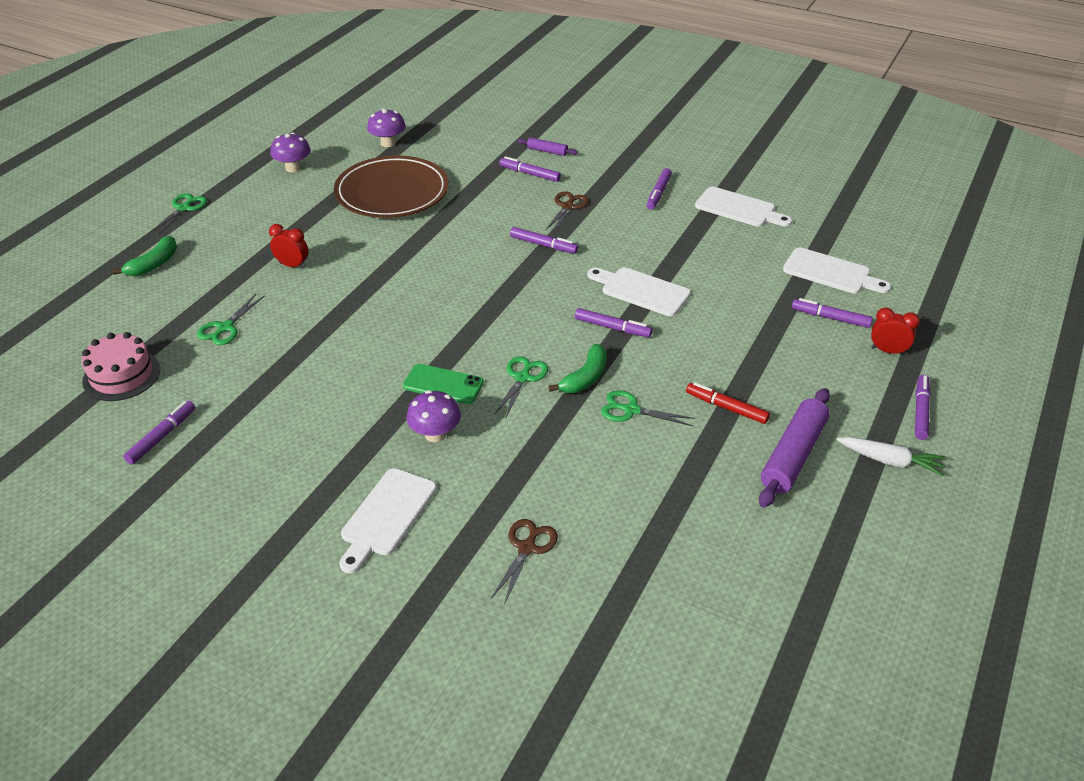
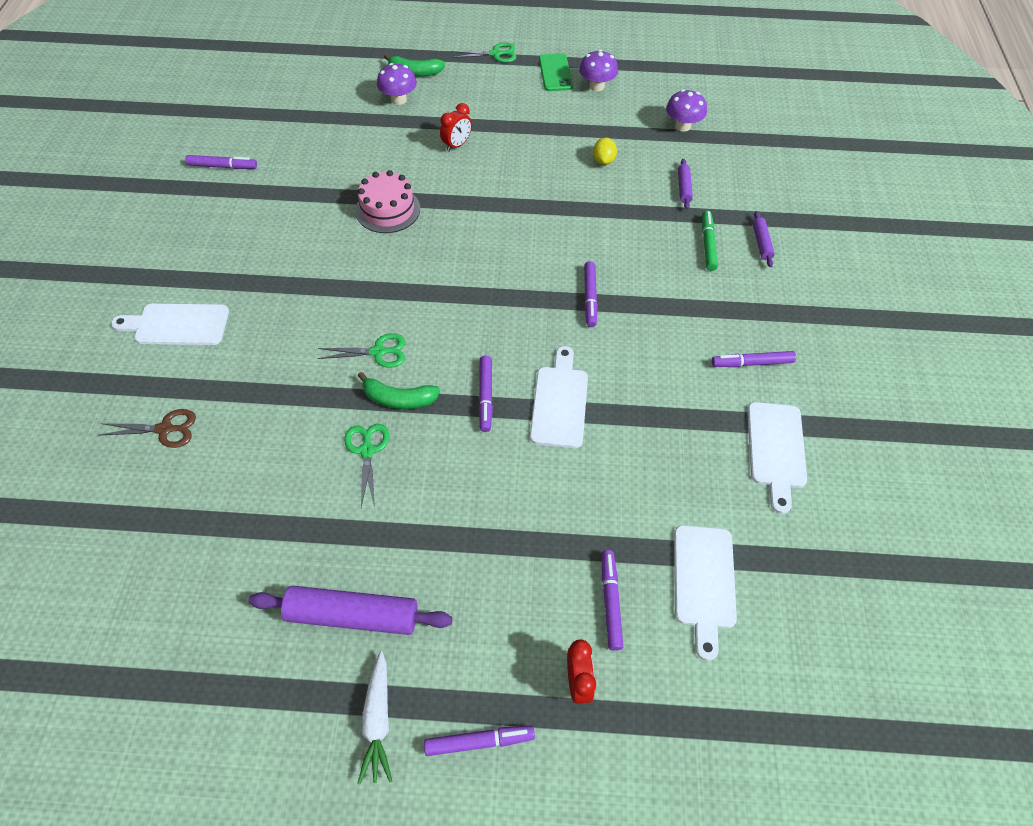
camera: 65 degrees right, 15 degrees up
(121, 375) = (279, 117): pink cake -> pink cake (388, 209)
(225, 327) = (357, 143): green scissors -> none
(292, 265) = (457, 145): red clock -> red clock turned 45 degrees clockwise
(392, 192) = (603, 160): brown plate -> yellow lemon
(435, 434) = (281, 319): purple mushroom -> purple mushroom (398, 99)
(443, 384) = (346, 300): green phone -> green phone (555, 73)
(460, 165) = (684, 188): none -> purple rolling pin
(530, 174) = (708, 244): purple marker -> green marker
(567, 207) = (670, 294): brown scissors -> none
(726, 408) = (403, 533): red marker -> none

